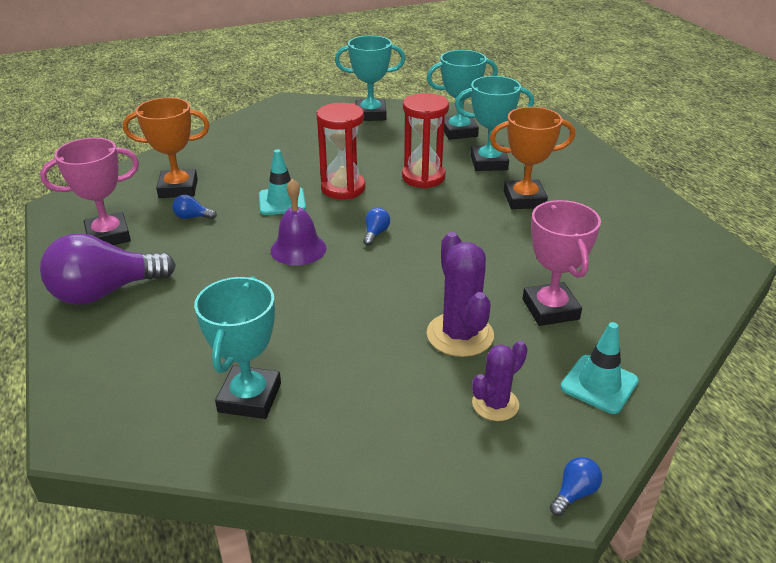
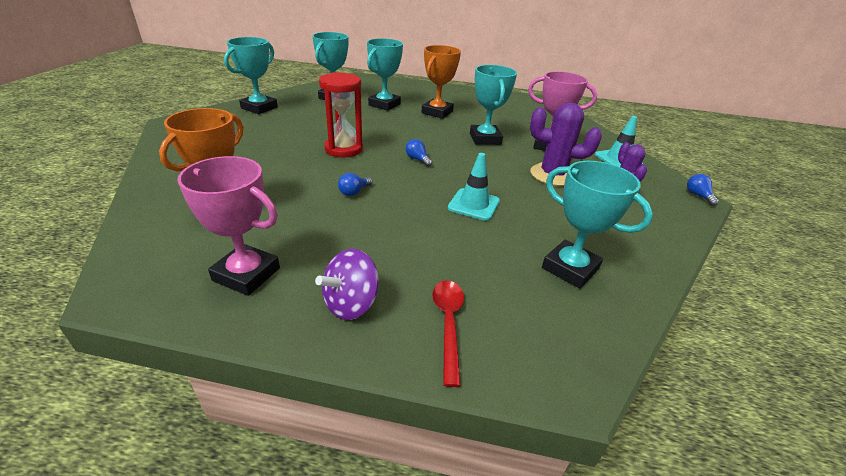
camera: 60 degrees left, 0 degrees up
(105, 292) = (351, 304): purple light bulb -> purple spinning top
(108, 236) = (246, 274): pink trophy -> pink trophy turned 75 degrees counterclockwise
(111, 346) = (448, 324): none -> red spoon
(192, 217) = (287, 218): blue light bulb -> blue light bulb (354, 192)
(282, 201) = (326, 174): turquoise traffic cone -> turquoise traffic cone (473, 204)
(298, 249) = (401, 190): purple bell -> none
(423, 177) = (371, 124): red hourglass -> none
(496, 256) = (485, 139): none -> turquoise trophy

